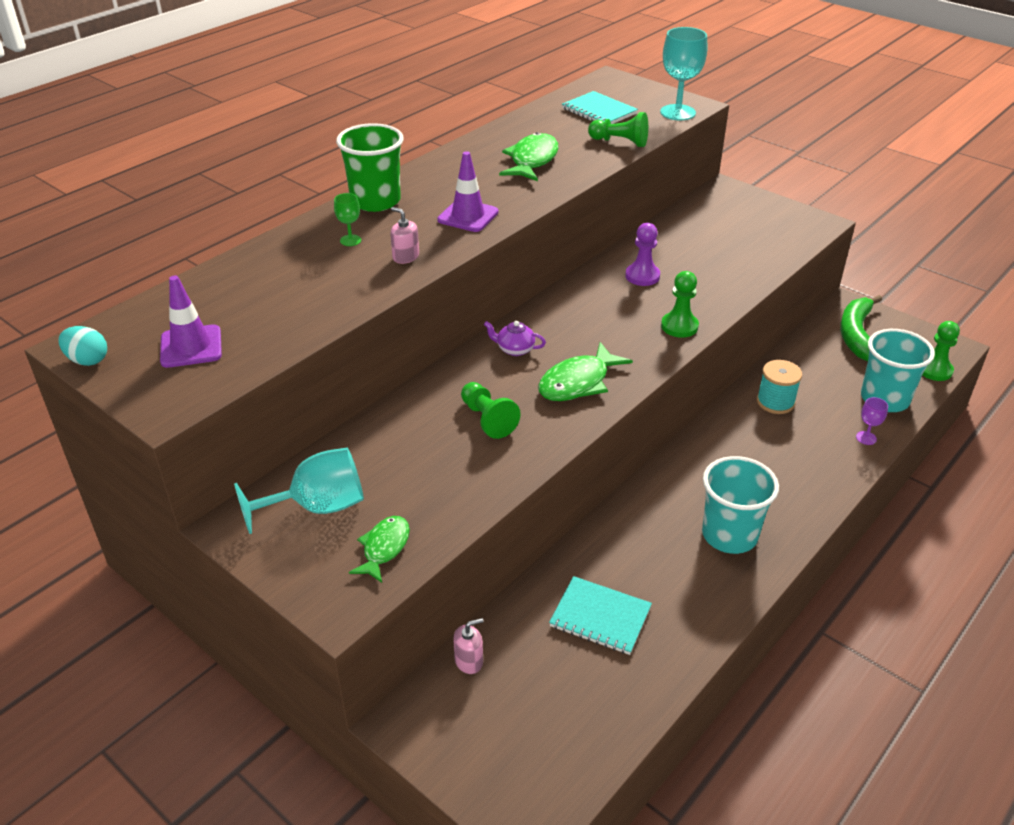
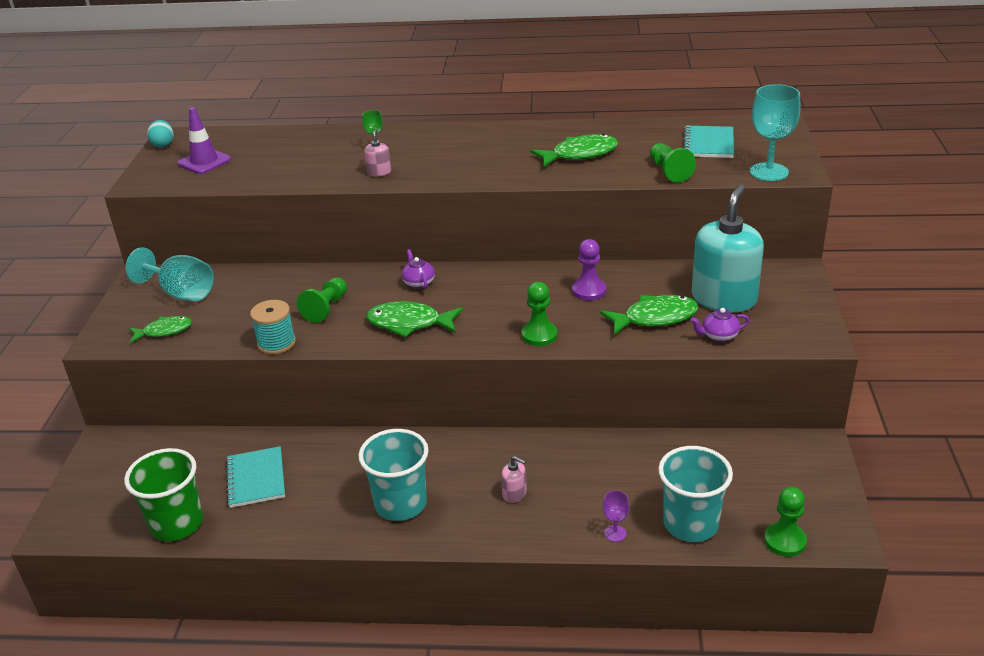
camera: 55 degrees right, 5 degrees down
(375, 201) = (436, 134): green cup -> green cup (177, 524)
(468, 216) = (462, 168): purple traffic cone -> none
(469, 661) = (171, 442): pink soap dispenser -> pink soap dispenser (514, 493)
(717, 267) = (655, 318): none -> green fish
(726, 230) = (724, 299): none -> turquoise soap dispenser
(772, 255) = (719, 336): none -> purple teapot
(775, 402) = (602, 460): turquoise spool -> turquoise spool (276, 343)
(857, 335) = (773, 469): green banana -> none

